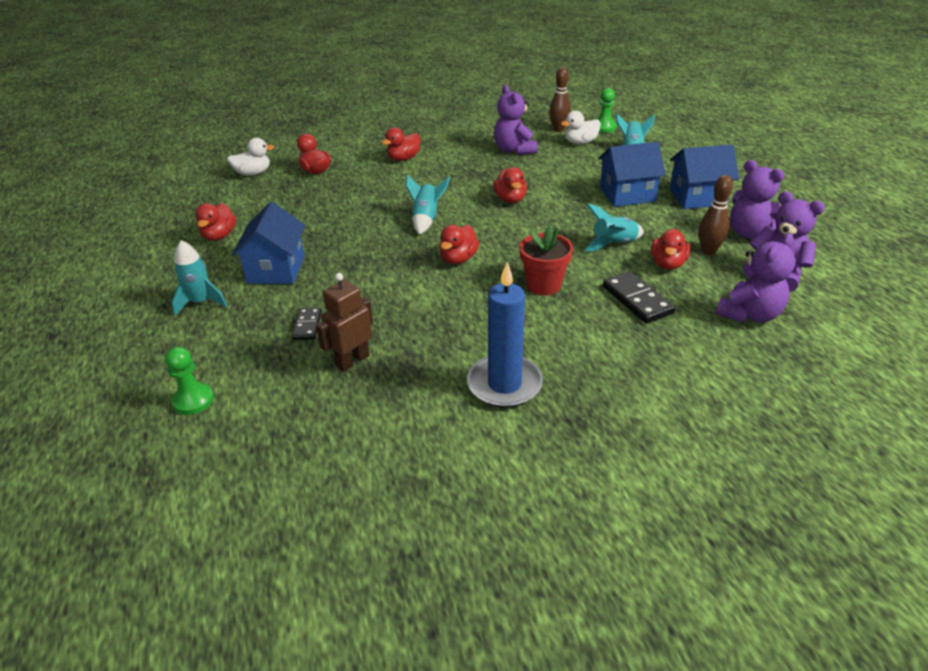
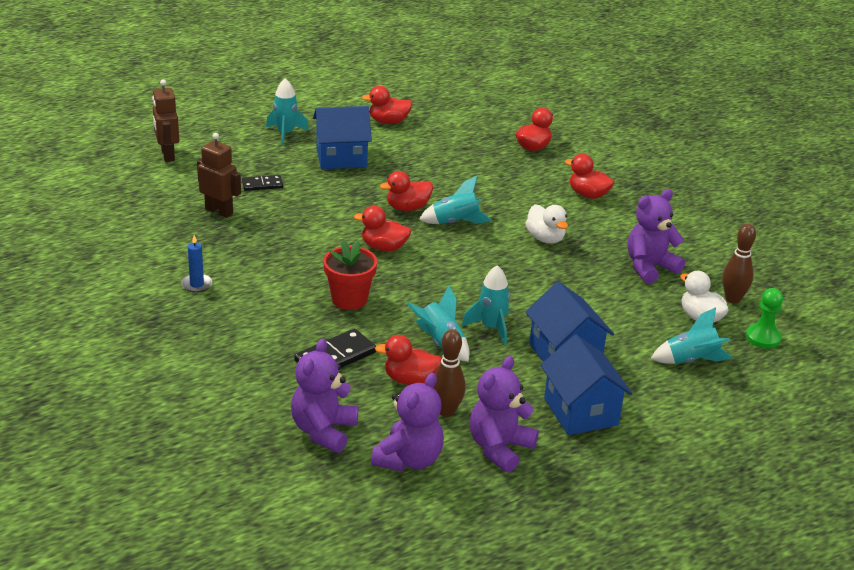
camera: 75 degrees right, 5 degrees down
(193, 400) = (167, 155): green pawn -> brown robot
(253, 173) = (513, 115): white duck -> white duck (545, 238)
(504, 384) = (197, 284): blue candle -> blue candle, size x0.47
(510, 199) = (518, 271): red duck -> red duck (407, 208)
(591, 220) = (491, 328): none -> turquoise rocket
(749, 314) = (323, 431): purple teddy bear -> purple teddy bear turned 75 degrees clockwise

